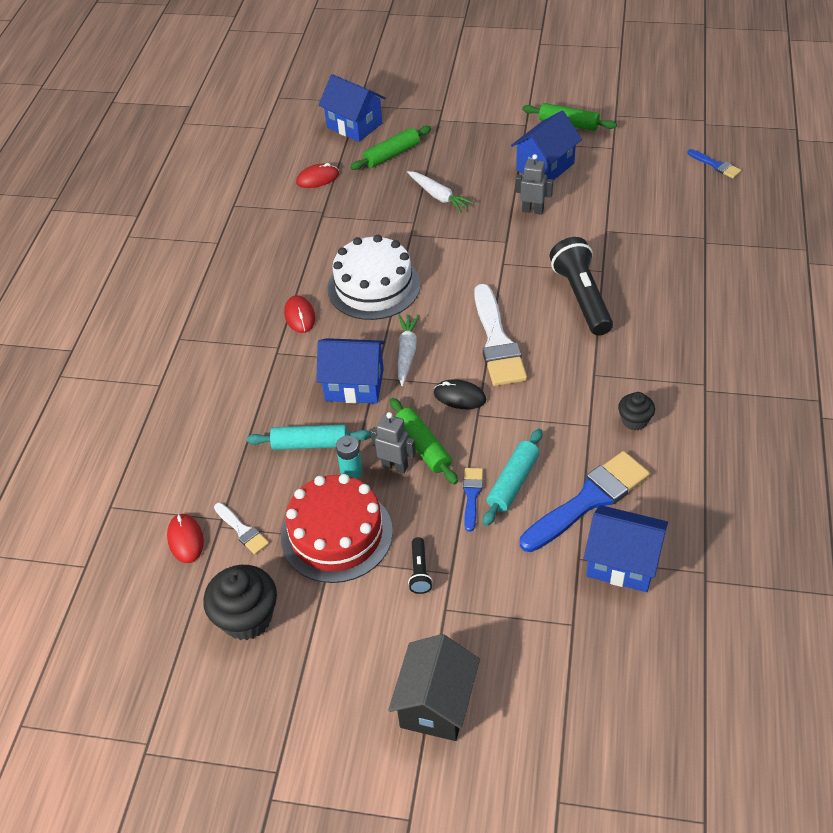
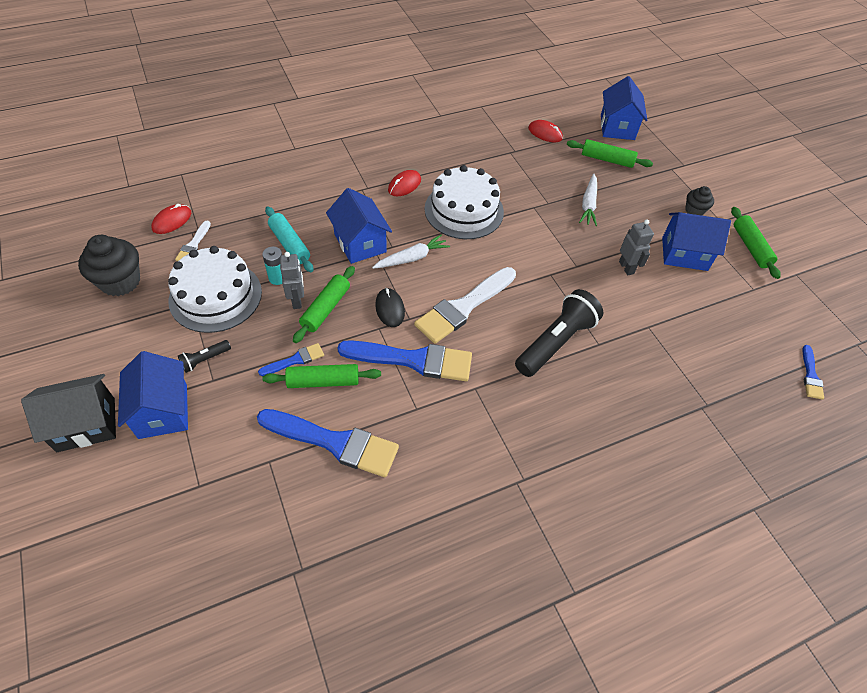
camera: 50 degrees right, 5 degrees up
(336, 534) = (215, 296): red cake -> white cake
(513, 482) = (323, 381): turquoise rolling pin -> green rolling pin
(534, 404) = (413, 360): none -> blue brush
(622, 562) = (280, 496): blue house -> blue house (163, 411)
(634, 421) = (443, 440): black cupcake -> black cupcake (694, 210)

